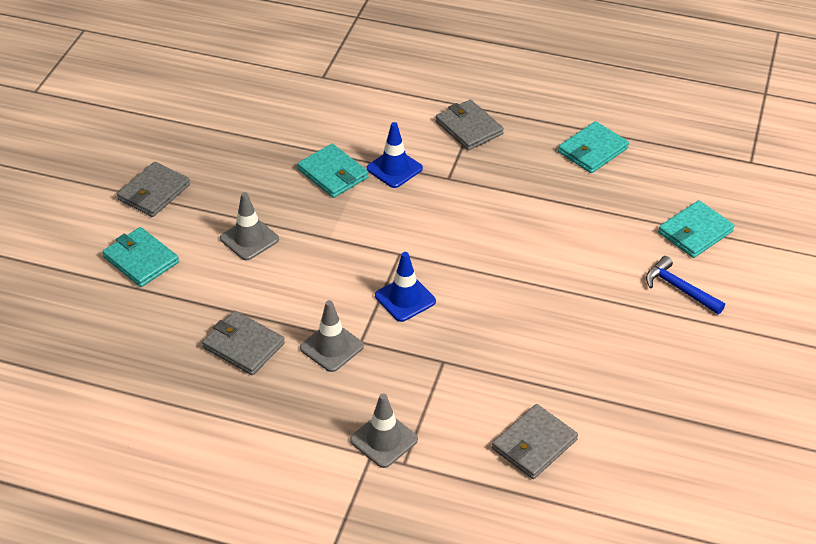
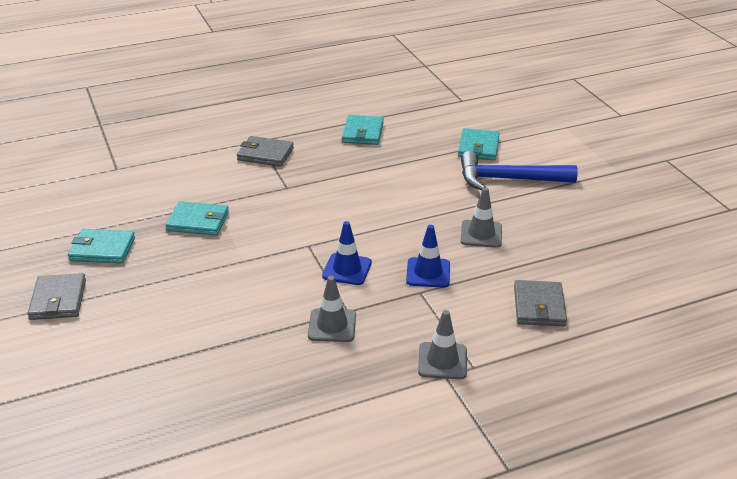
camera: 40 degrees left, 10 degrees down
(141, 260) = (102, 350): turquoise wallet -> turquoise wallet (102, 249)
(243, 345) = (262, 361): grey wallet -> none
(249, 239) = (181, 291): grey traffic cone -> grey traffic cone (481, 234)
(394, 168) = (241, 199): blue traffic cone -> blue traffic cone (428, 273)
(679, 289) = (508, 179): blue hammer -> blue hammer, size x1.73

